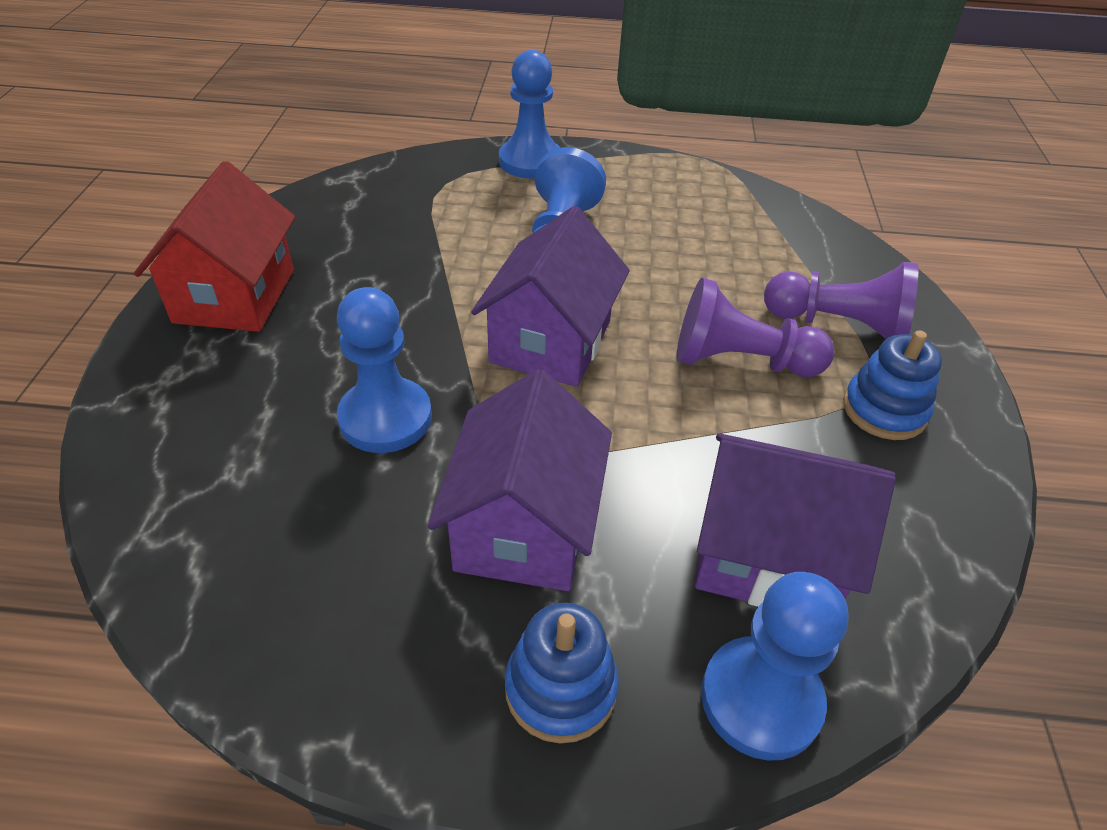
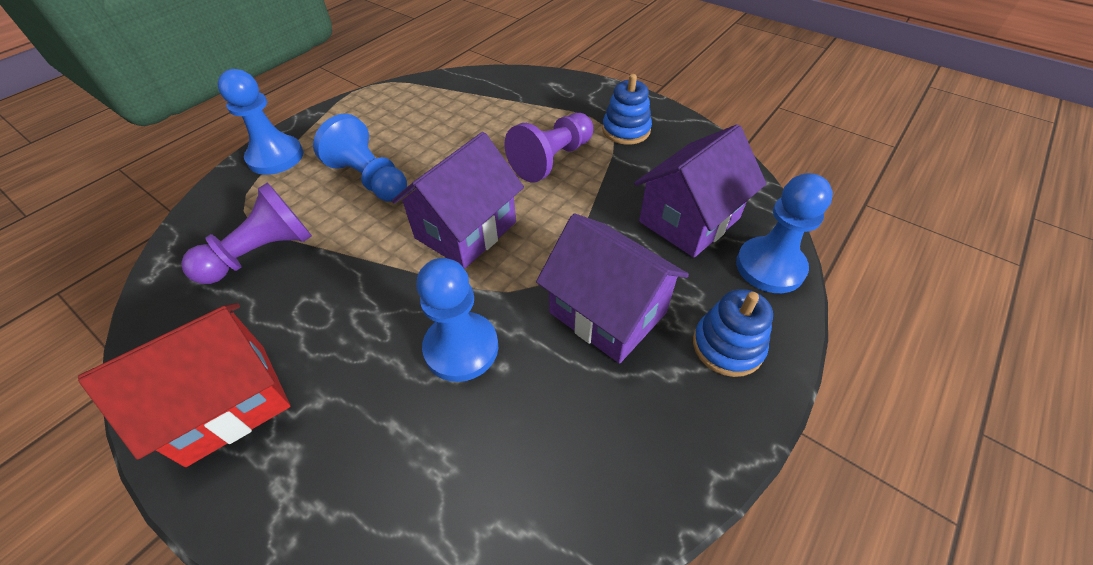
camera: 55 degrees left, 5 degrees up
(235, 296) = (227, 402): red house -> red house turned 75 degrees counterclockwise
(550, 342) = (465, 230): purple house -> purple house turned 75 degrees clockwise
(839, 325) = (557, 112): purple pawn -> purple pawn (262, 253)

